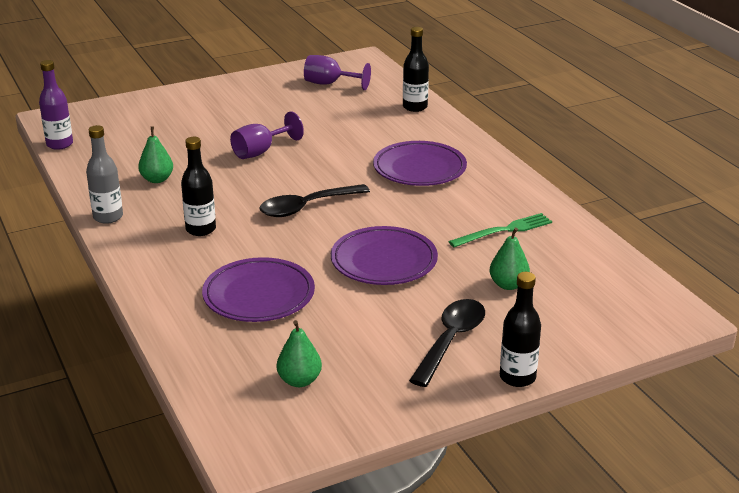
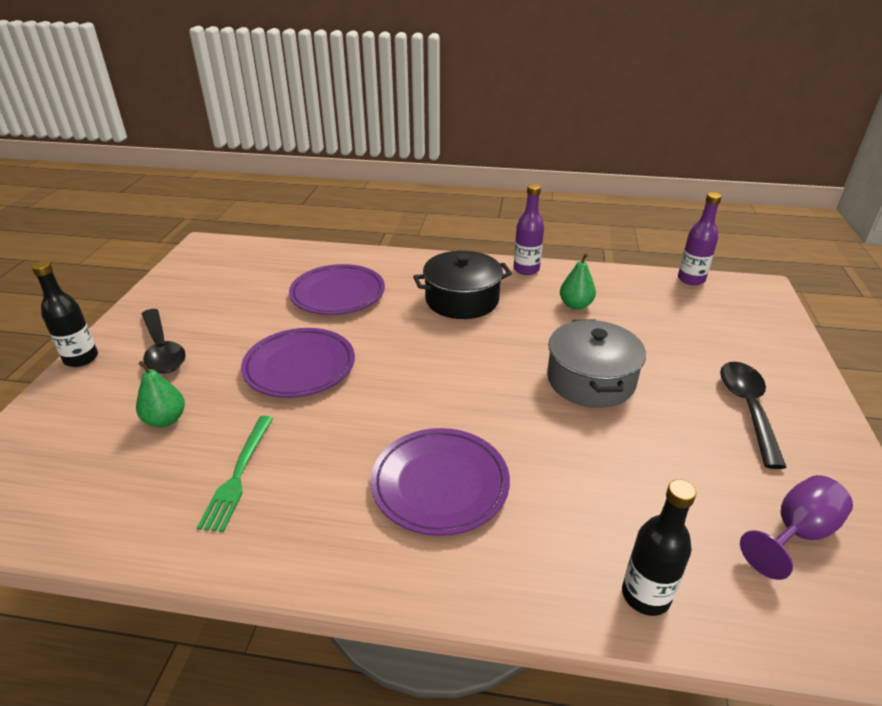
camera: 125 degrees right, 5 degrees up
(108, 217) = (526, 269): grey bottle -> purple bottle
(201, 229) = (462, 300): black bottle -> black pot
(260, 151) = (590, 380): purple goblet -> grey pot
(299, 381) = (230, 278): green pear -> none
(306, 207) = (440, 363): black spoon -> black spoon (747, 408)

